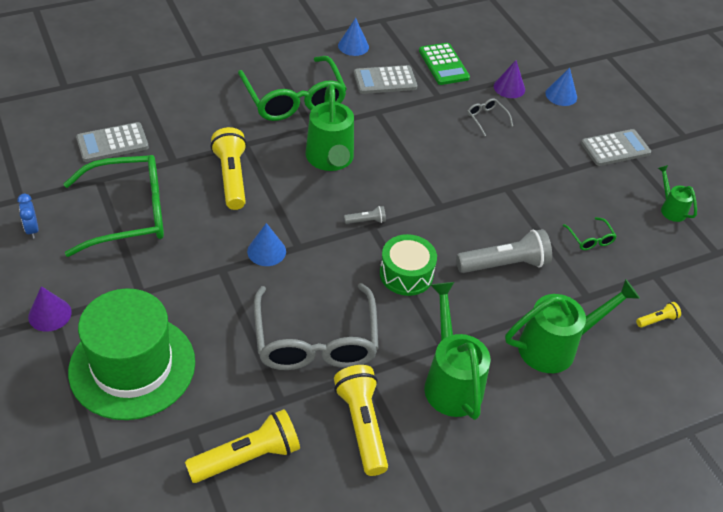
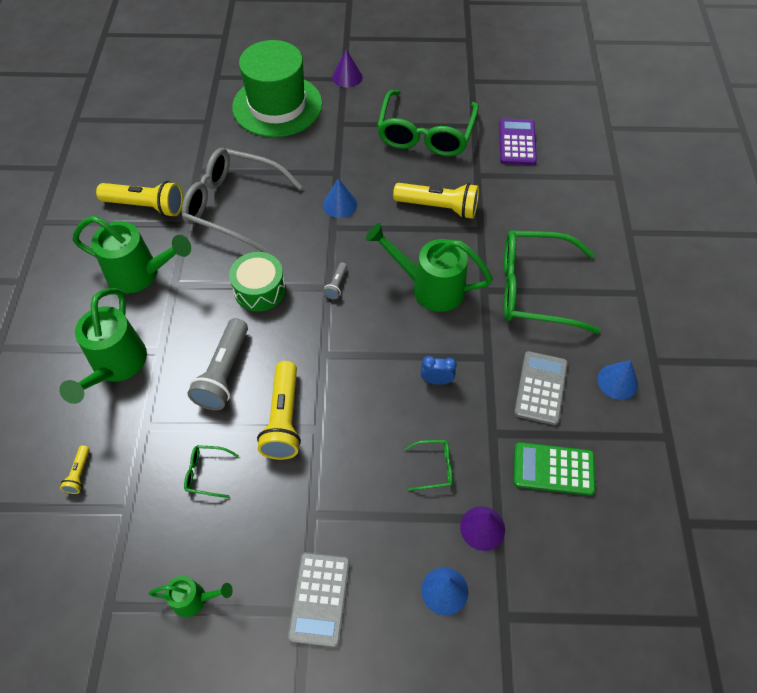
camera: 120 degrees right, 10 degrees up
(32, 229) = (434, 82): blue clock -> blue clock (436, 380)
(112, 143) = (517, 142): grey calculator -> purple calculator
(247, 457) = (168, 141): yellow flashlight -> yellow flashlight (283, 419)
(486, 119) = (434, 467): grey glasses -> green glasses

